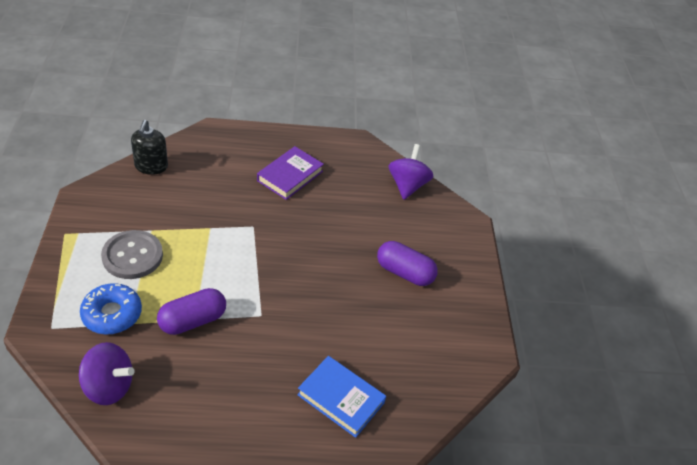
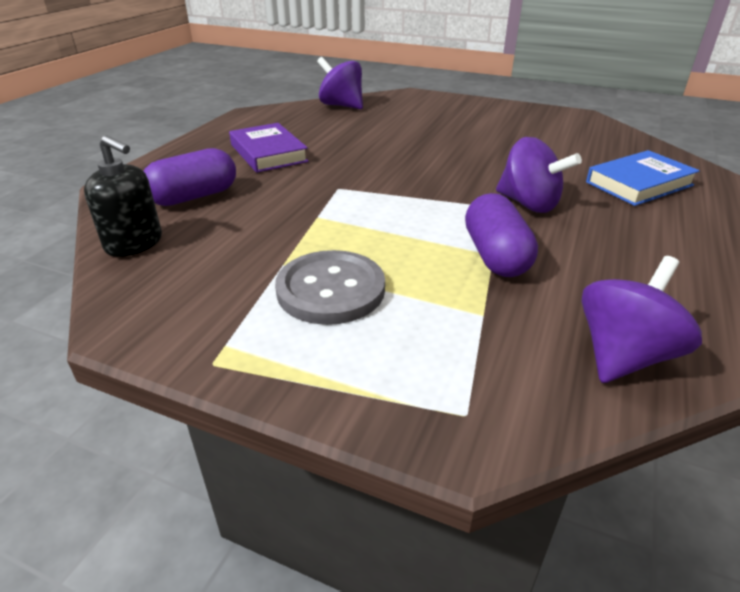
camera: 60 degrees left, 10 degrees down
(112, 314) = (456, 330): blue donut -> none
(272, 330) = (529, 204): none -> purple spinning top
(404, 273) = (465, 127): purple capsule -> purple capsule (194, 197)

